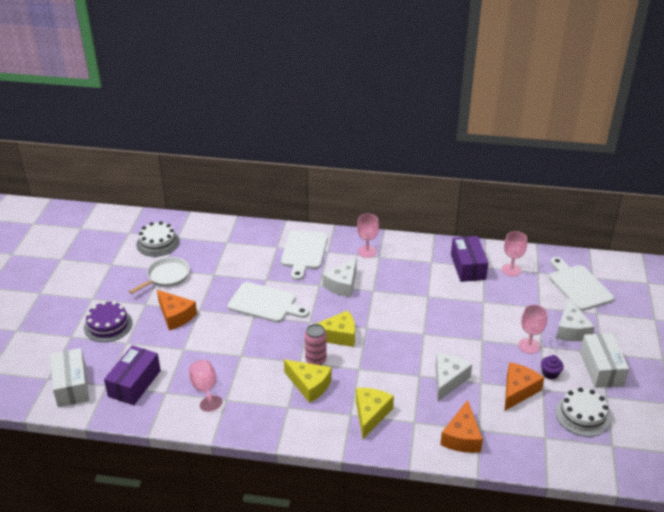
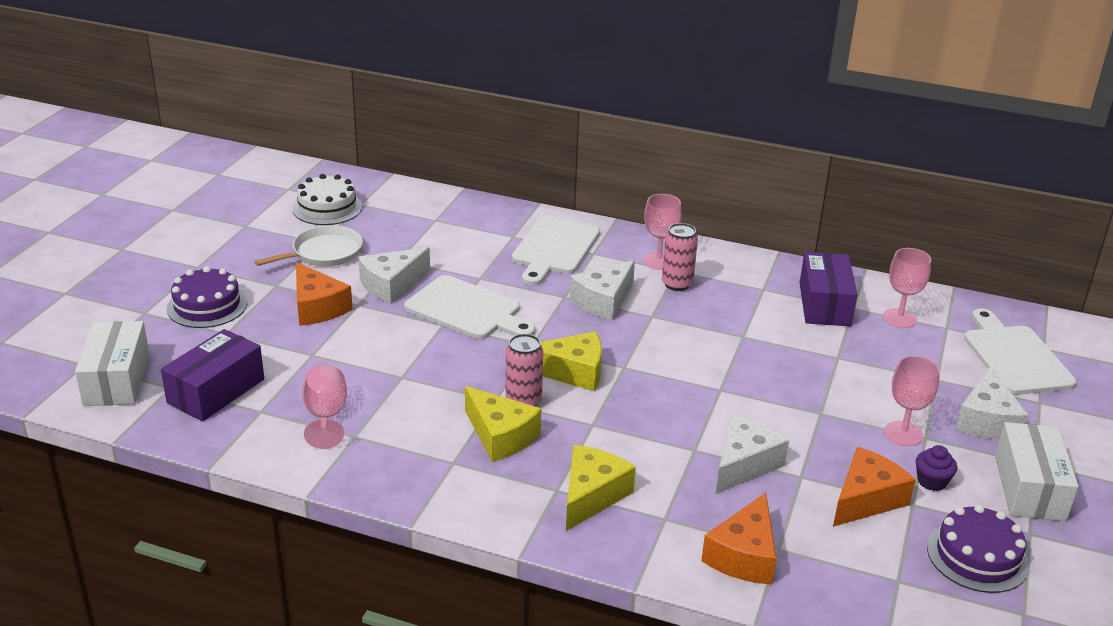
camera: 10 degrees right, 5 degrees down
(215, 293) = (391, 285): none -> white cheese
(381, 266) = (677, 284): none -> pink can
(582, 415) = (977, 556): white cake -> purple cake

